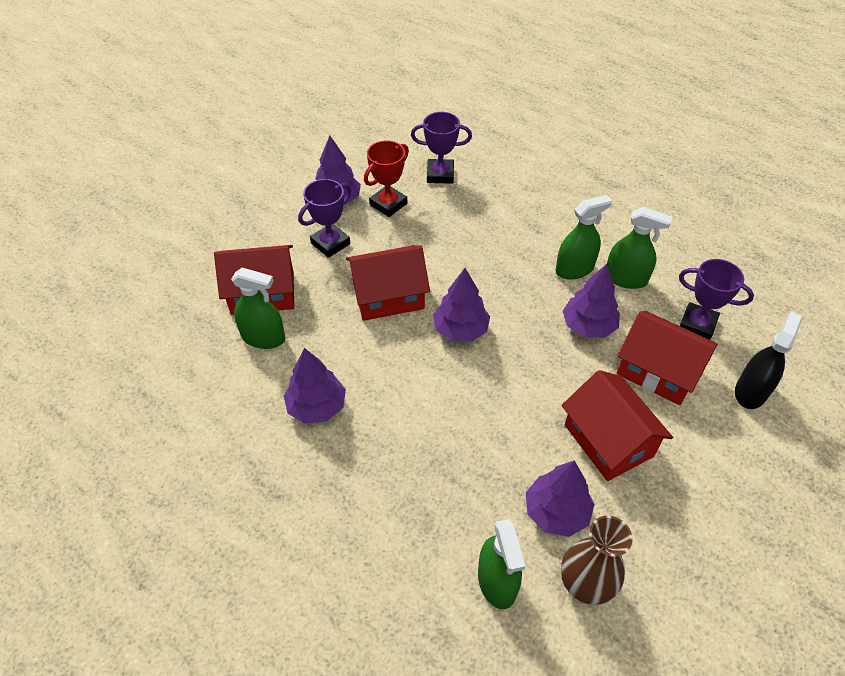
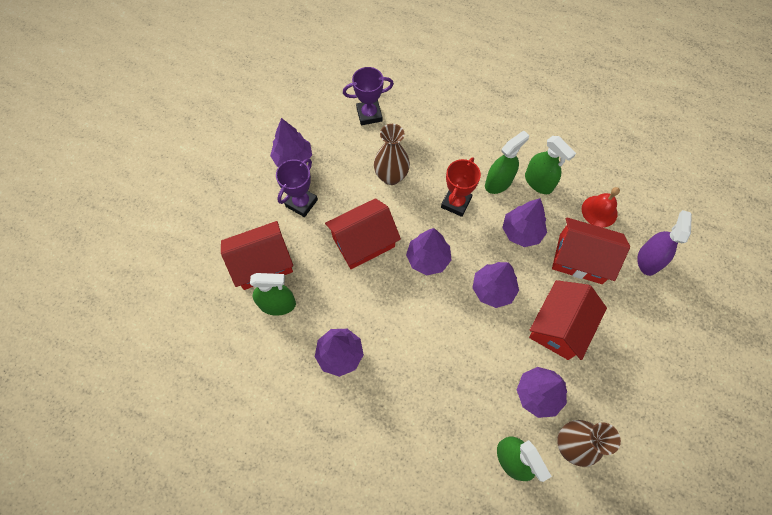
camera: 15 degrees left, 15 degrees up
(388, 204) = (336, 153): red trophy -> red trophy (456, 203)
(445, 238) = (391, 176): none -> brown vase
(532, 380) = (493, 289): none -> purple tree
(608, 440) = (559, 326): red house -> red house turned 75 degrees clockwise
(626, 278) = (538, 182): green spray bottle -> green spray bottle turned 45 degrees clockwise
(697, 324) = (599, 211): purple trophy -> red bell
(751, 391) = (648, 260): black spray bottle -> purple spray bottle

